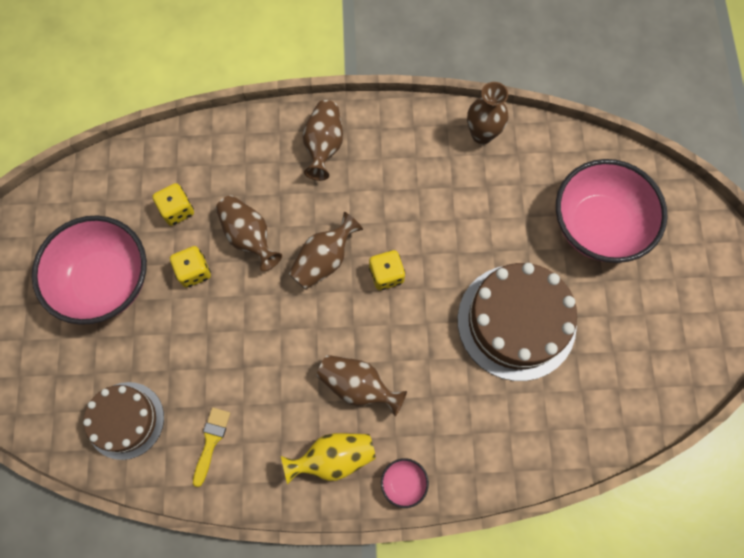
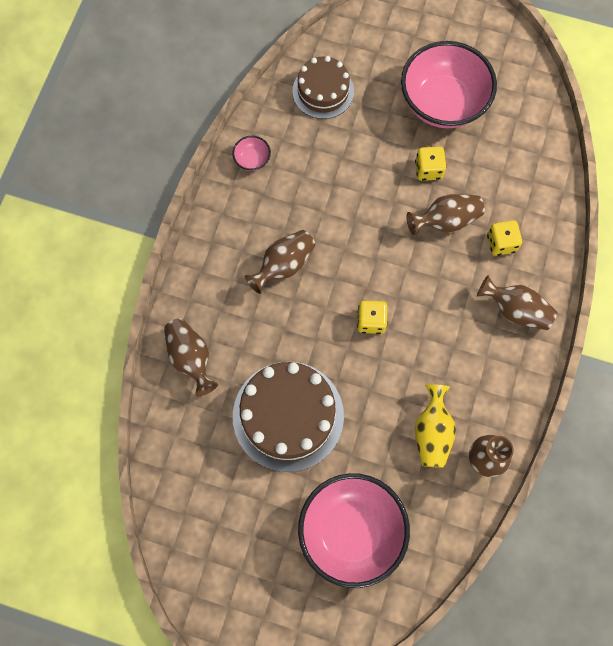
camera: 110 degrees right, 0 degrees up
(177, 210) = (489, 171): yellow dice -> yellow dice (501, 243)
(211, 441) = (283, 145): yellow brush -> none
(324, 260) = (403, 274): brown vase -> brown vase (191, 358)
(333, 458) = (234, 228): yellow vase -> yellow vase (432, 432)
(403, 483) = (193, 273): pink bowl -> pink bowl (252, 160)

